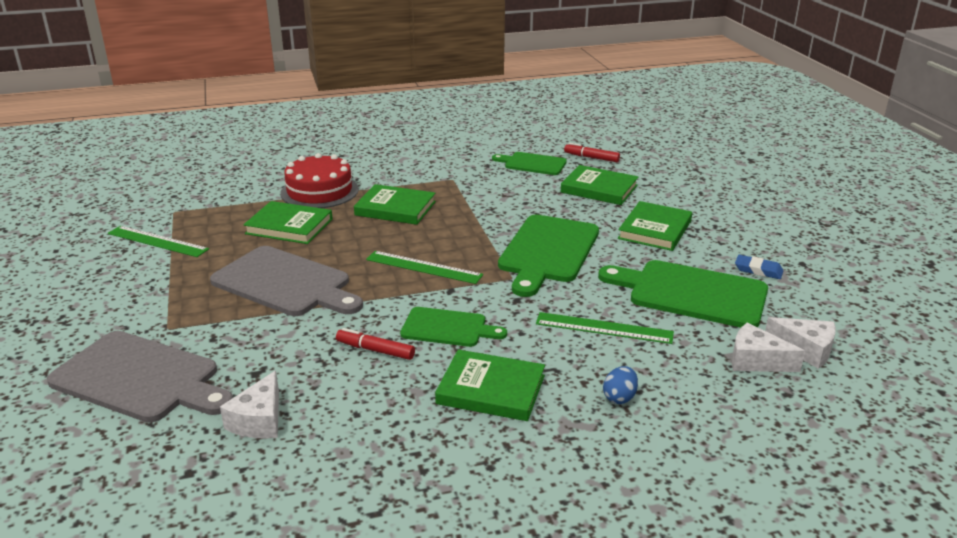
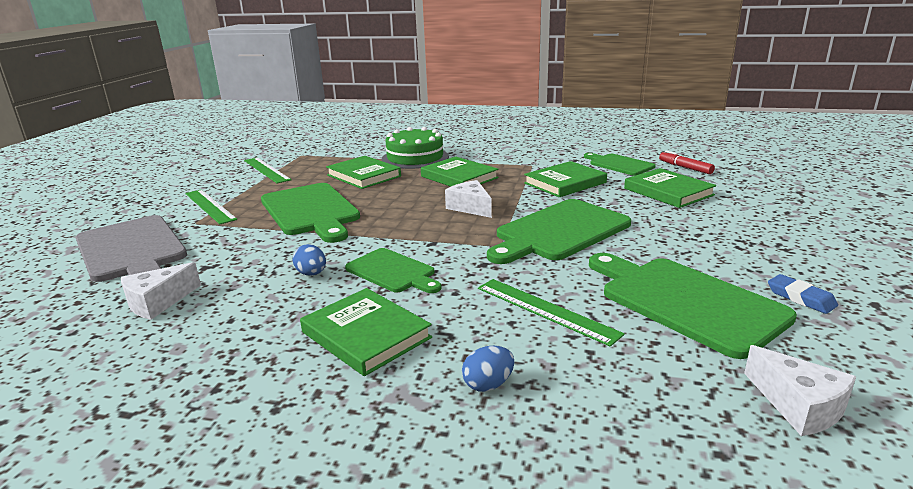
camera: 30 degrees right, 5 degrees down
(285, 283) = (311, 211): grey cutting board -> green cutting board
(319, 191) = (415, 158): red cake -> green cake
(375, 350) = (311, 274): red marker -> blue egg
(423, 267) = (430, 221): green ruler -> green ruler (210, 206)
(655, 230) = (698, 234): green book -> green book (565, 183)
(756, 361) = (708, 397): white cheese -> white cheese (470, 207)

